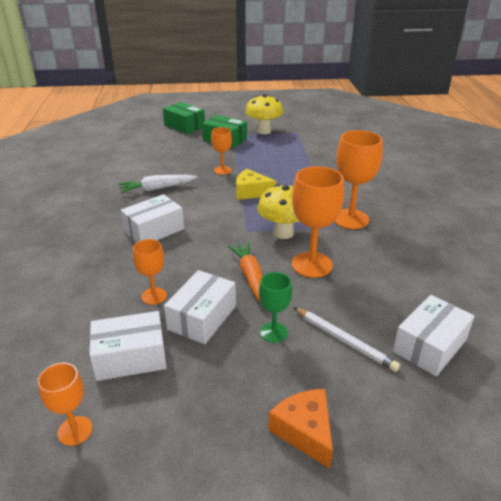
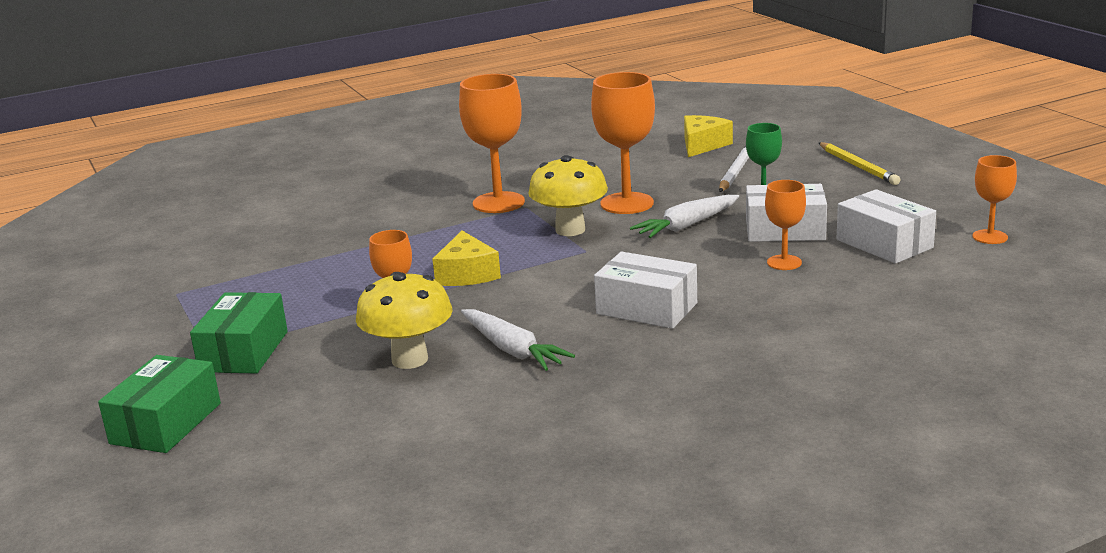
camera: 110 degrees left, 10 degrees down
(250, 277) = (687, 225): orange carrot -> white carrot
(264, 131) = (178, 325): yellow mushroom -> yellow mushroom (410, 359)
(304, 431) = (858, 166): orange cheese -> yellow pencil
(430, 346) = (702, 145): white box -> yellow cheese

